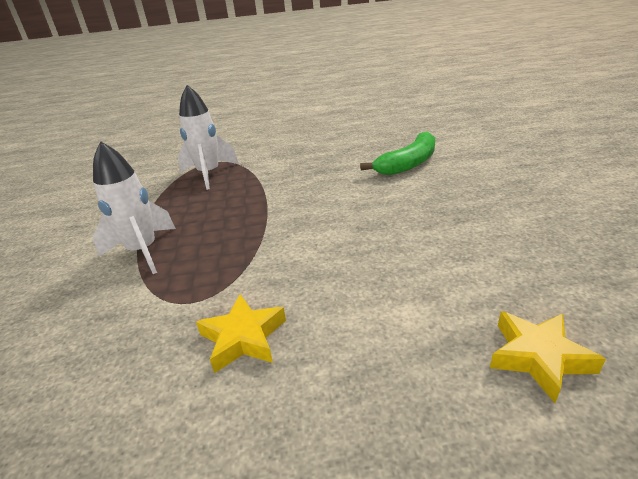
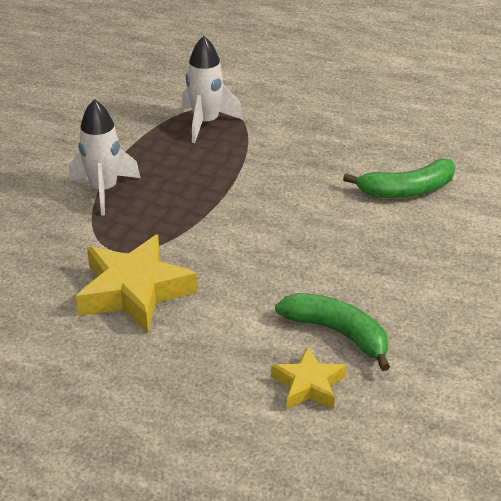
camera: 25 degrees right, 5 degrees up
(243, 338) = (134, 291): yellow star -> yellow star, size x1.76
(494, 286) = (338, 333): none -> green banana

